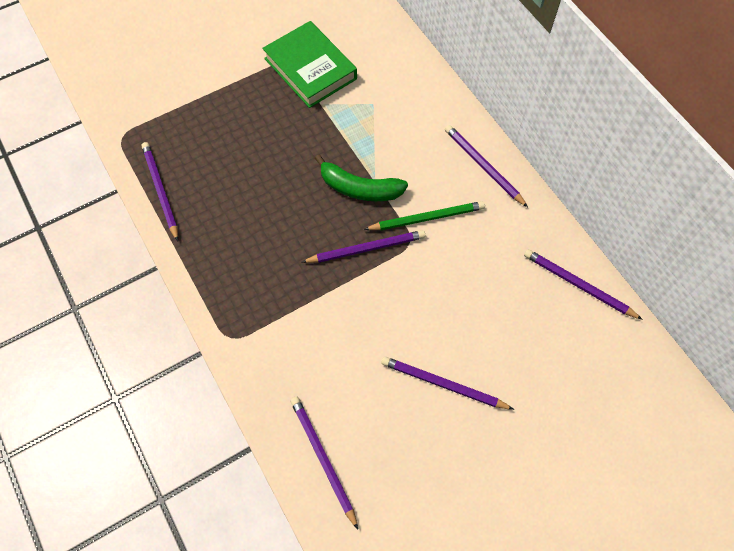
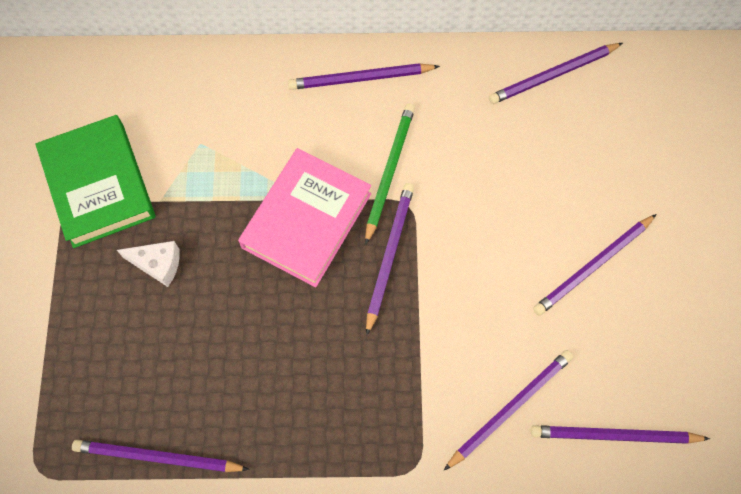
camera: 60 degrees left, 5 degrees up
(279, 126) = (158, 264): none -> white cheese
(303, 378) = (510, 408): none -> purple pencil
(310, 69) = (99, 185): green book -> green book turned 75 degrees clockwise
(359, 188) = (306, 220): green banana -> pink book

